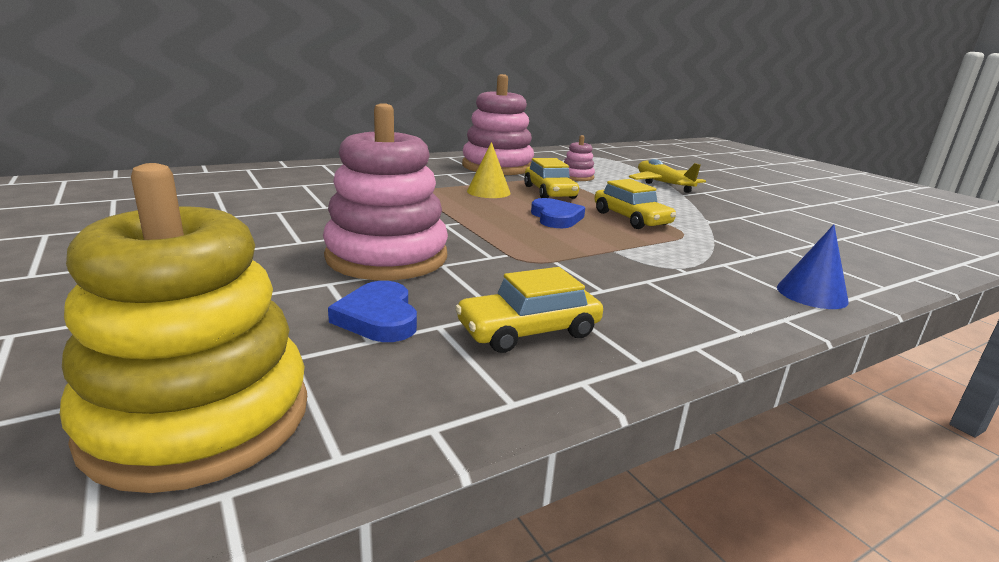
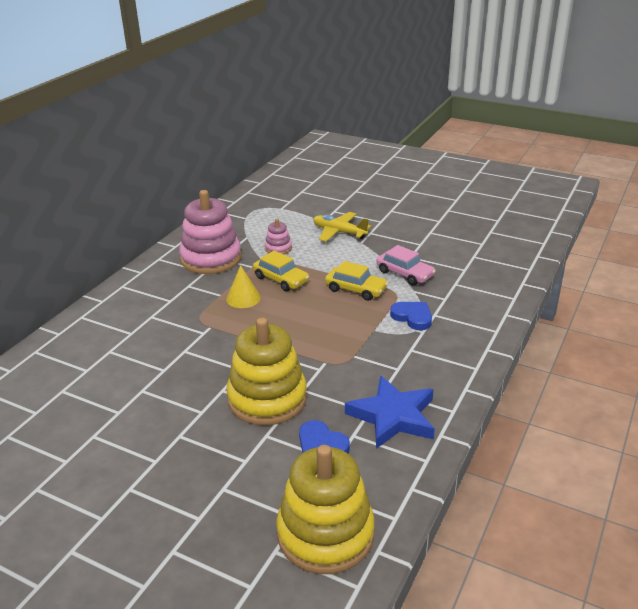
camera: 30 degrees left, 10 degrees up
(387, 257) = (267, 399): pink stacking toy -> yellow stacking toy
(528, 330) = (393, 416): yellow car -> blue star
(556, 218) = (314, 310): blue heart -> blue heart (412, 317)
(715, 225) = (405, 274): none -> pink car
(811, 294) = (487, 322): blue cone -> none

